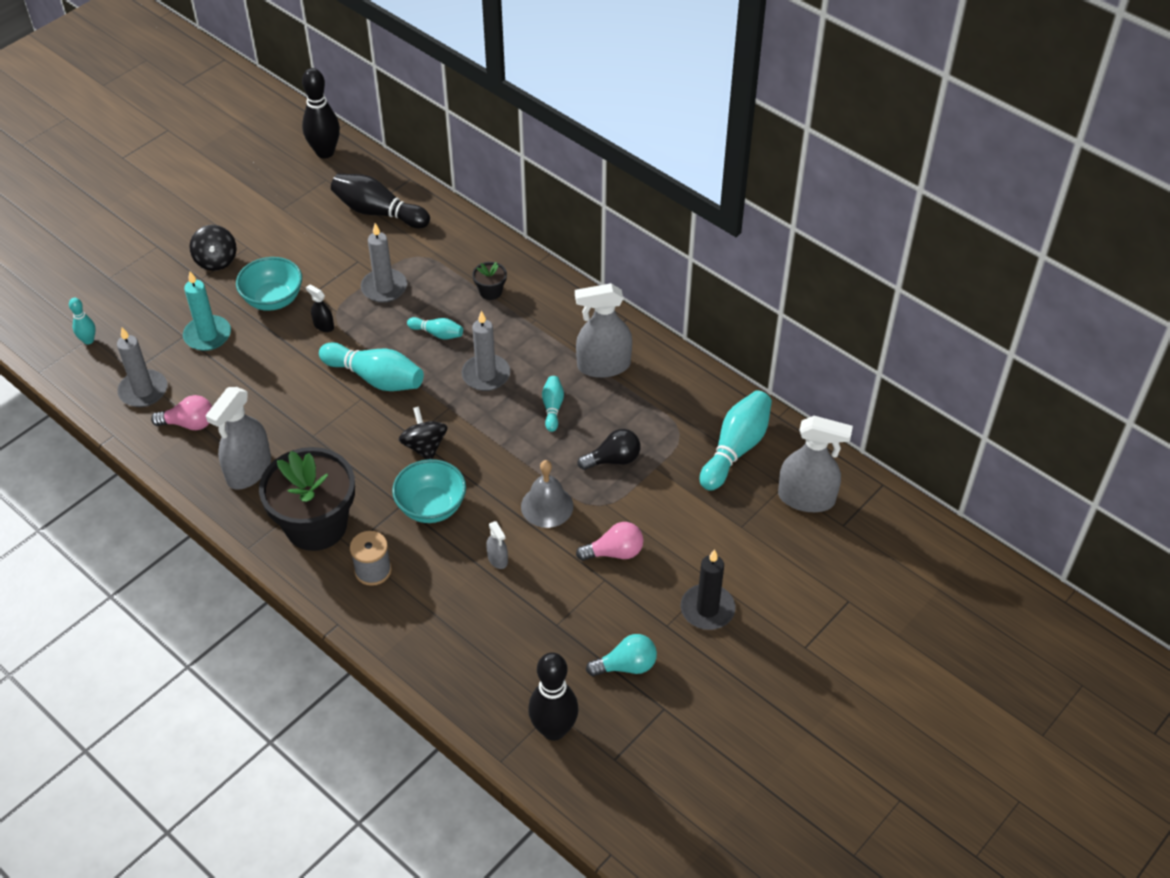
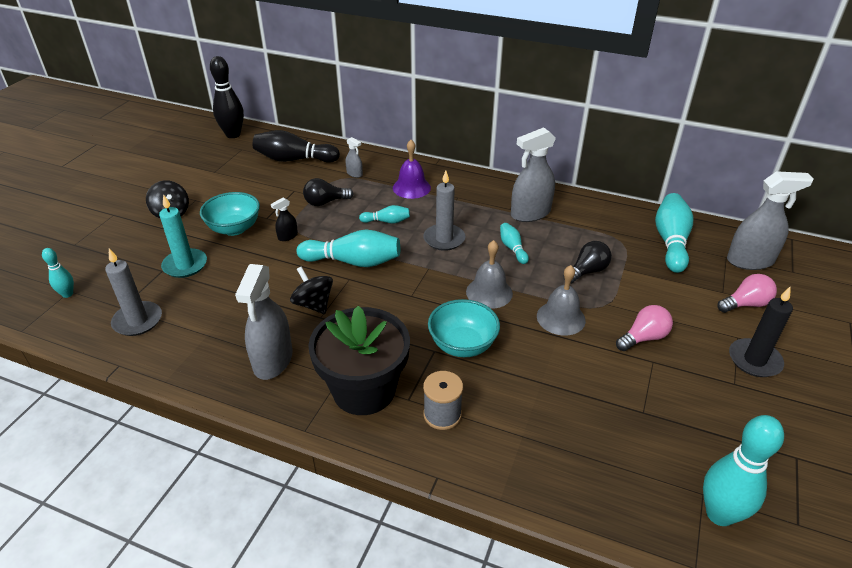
camera: 20 degrees left, 10 degrees down
(189, 423) = (195, 336): pink light bulb -> pink light bulb (745, 304)
(323, 325) = (287, 236): black spray bottle -> black spray bottle turned 60 degrees counterclockwise
(384, 288) = (325, 202): grey candle -> black light bulb
(424, 446) = (426, 300): black spinning top -> black spinning top (313, 304)
(490, 291) = (411, 187): black flower pot -> purple bell
(493, 455) = (489, 292): none -> grey bell
(497, 559) = (550, 371): grey spray bottle -> grey spray bottle (354, 174)
(554, 729) = (719, 514): black bowling pin -> turquoise bowling pin
(626, 666) = (732, 429): turquoise light bulb -> none

